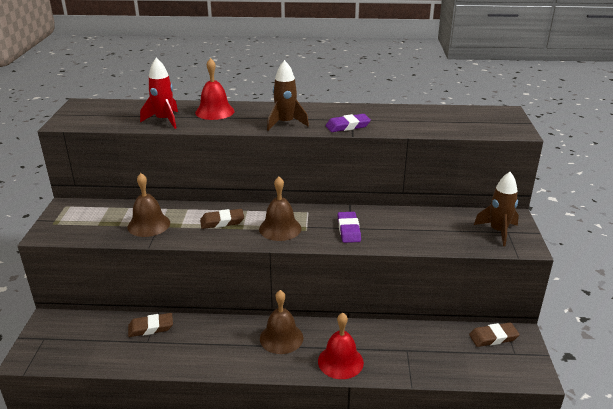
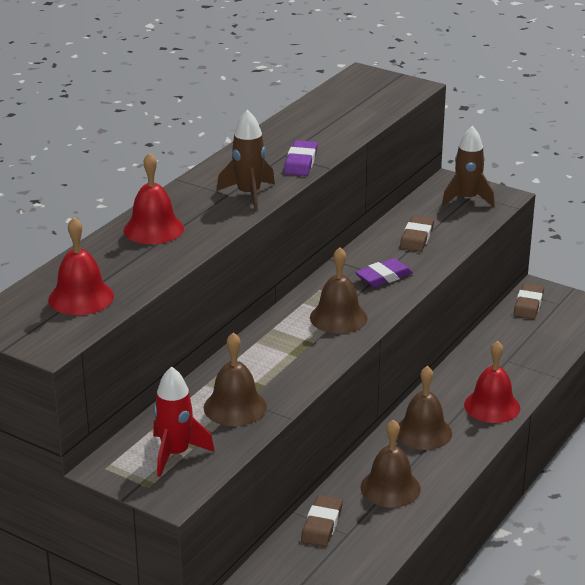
camera: 60 degrees left, 0 degrees up
(120, 116) = (81, 297): none -> red bell
(164, 120) = (139, 269): red rocket -> red rocket (176, 454)
(207, 344) = (390, 488): none -> brown bell
(222, 221) = (283, 352): brown eraser -> brown eraser (416, 237)
(348, 230) = (384, 277): purple eraser -> purple eraser turned 60 degrees counterclockwise

